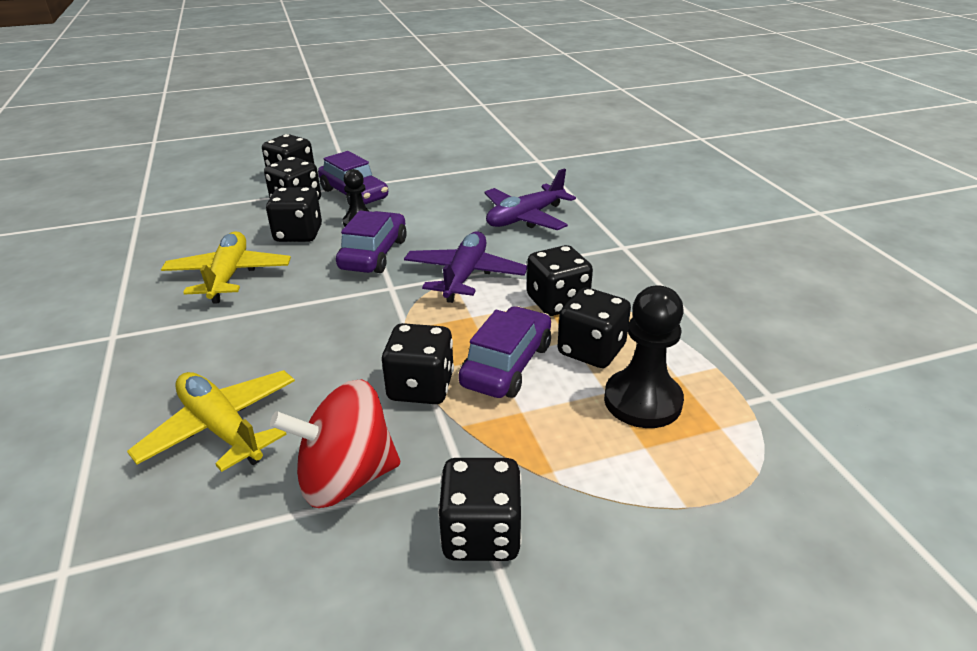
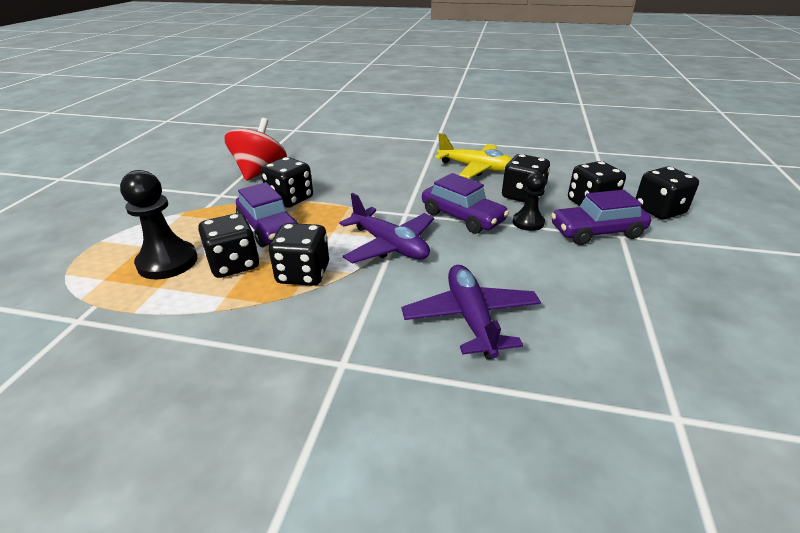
camera: 120 degrees right, 0 degrees up
(222, 428) = (330, 154): yellow plane -> none
(481, 534) = (185, 190): black dice -> none

